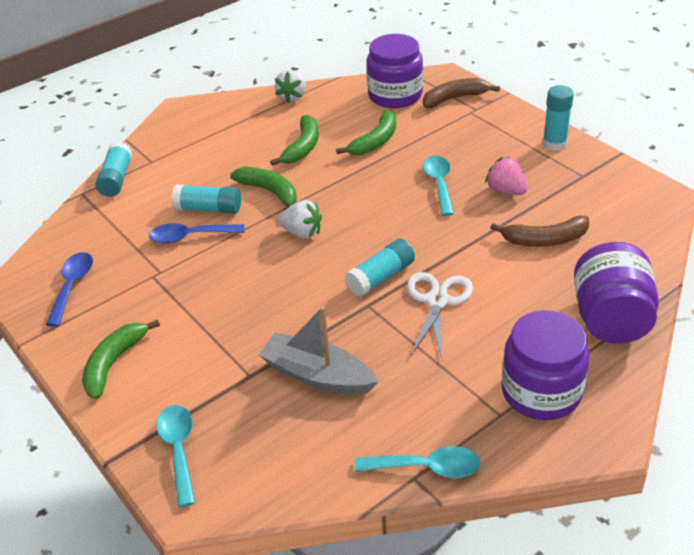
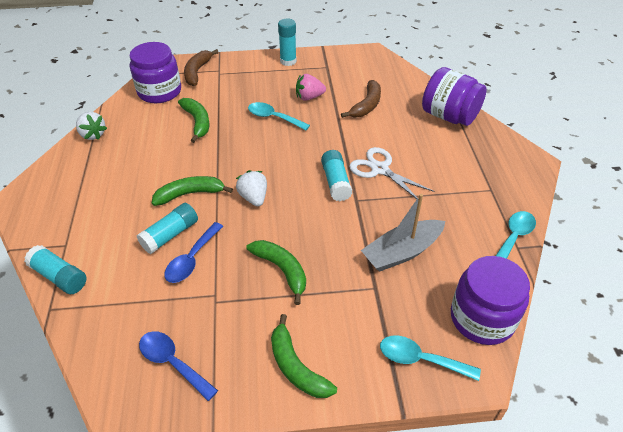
camera: 60 degrees left, 5 degrees up
(302, 147) = (159, 156): green banana -> green banana (282, 270)
(302, 232) = (254, 198): white strawberry -> white strawberry turned 75 degrees counterclockwise
(541, 392) = (484, 166): purple jar -> purple jar (482, 318)

